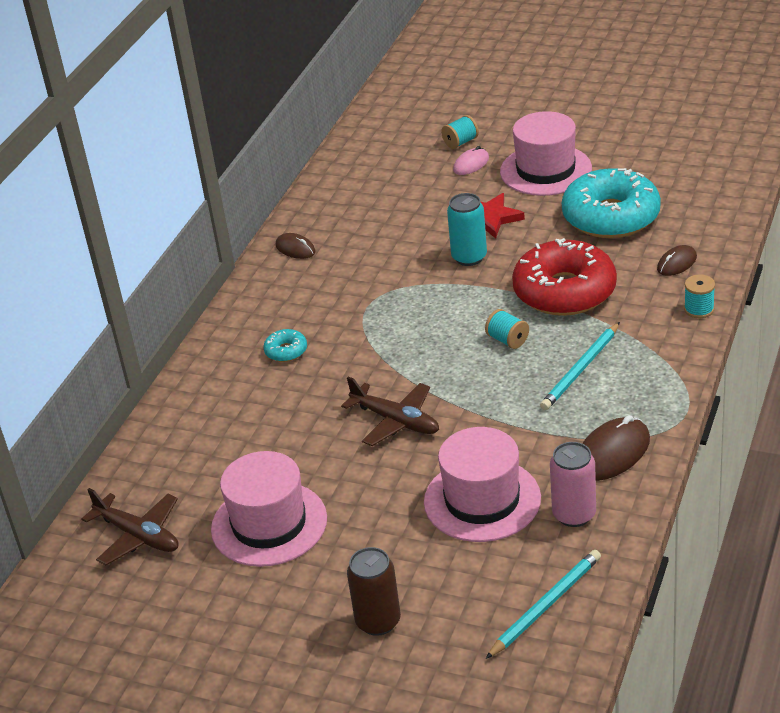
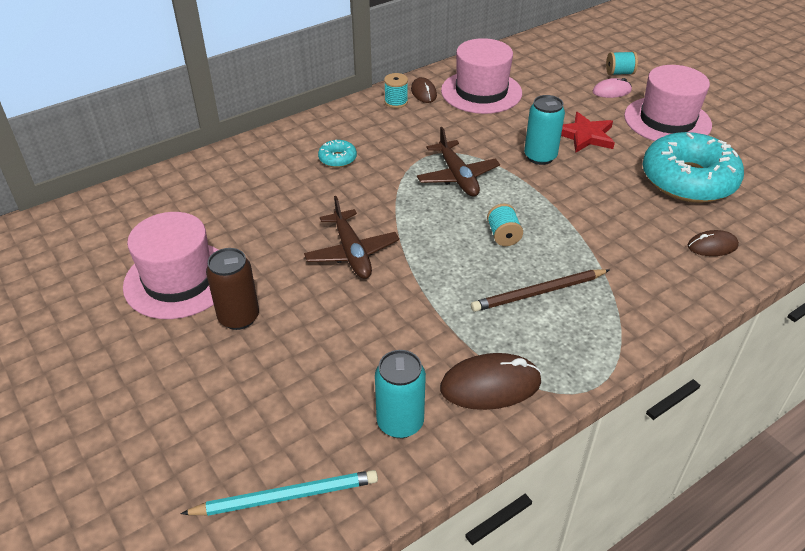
camera: 30 degrees right, 5 degrees up
(138, 536) = (95, 236): brown plane -> brown plane (457, 177)
(378, 621) = (152, 414): brown can -> brown can (239, 317)
(482, 500) = (342, 359): pink hat -> pink hat (481, 92)
(564, 291) = (589, 220): red donut -> none
(574, 514) = (400, 422): pink can -> turquoise can
(581, 369) = (538, 293): turquoise pencil -> brown pencil
(699, 309) = (696, 297): turquoise spool -> turquoise spool (396, 102)

